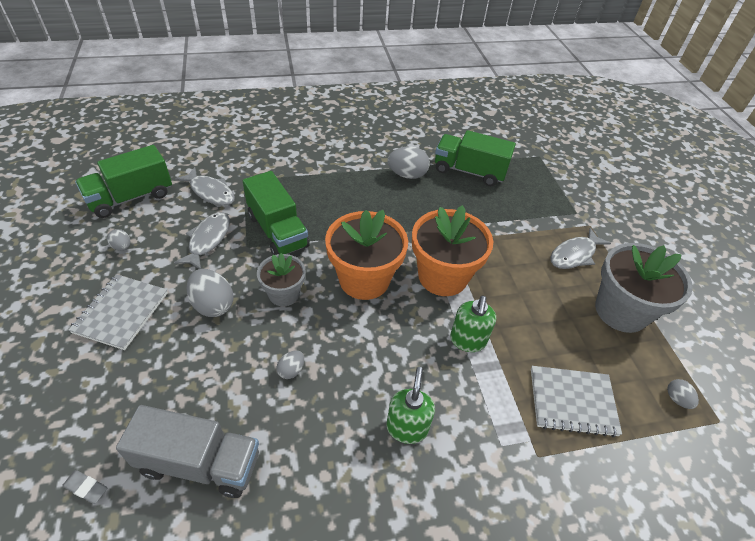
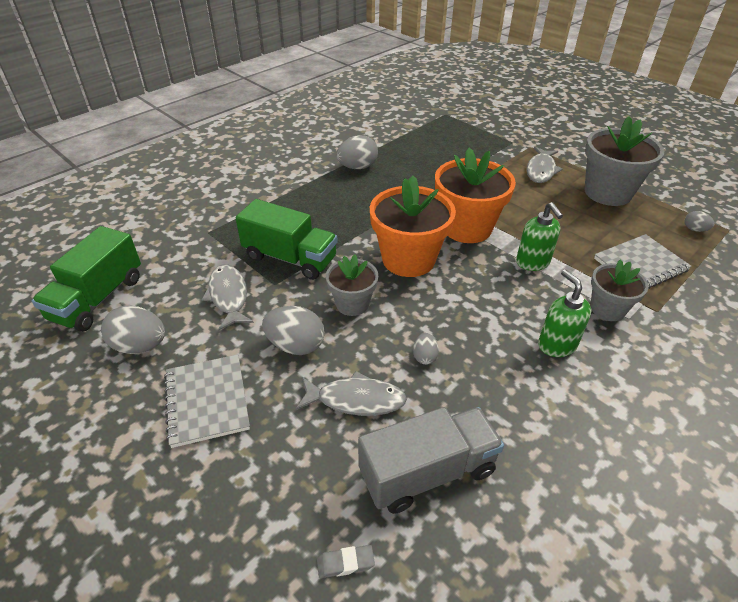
camera: 30 degrees left, 5 degrees down
(122, 247) = (140, 346): grey egg -> grey egg, size x1.87
(210, 192) = (184, 256): grey fish -> grey fish (356, 400)
(469, 171) = (405, 145): green truck -> none
(490, 424) = (607, 309): none -> grey flower pot

